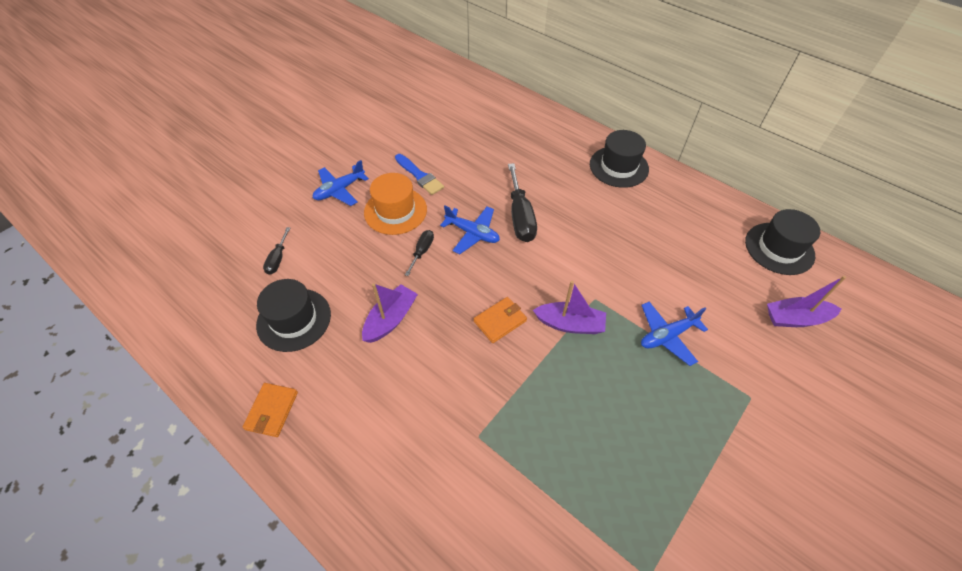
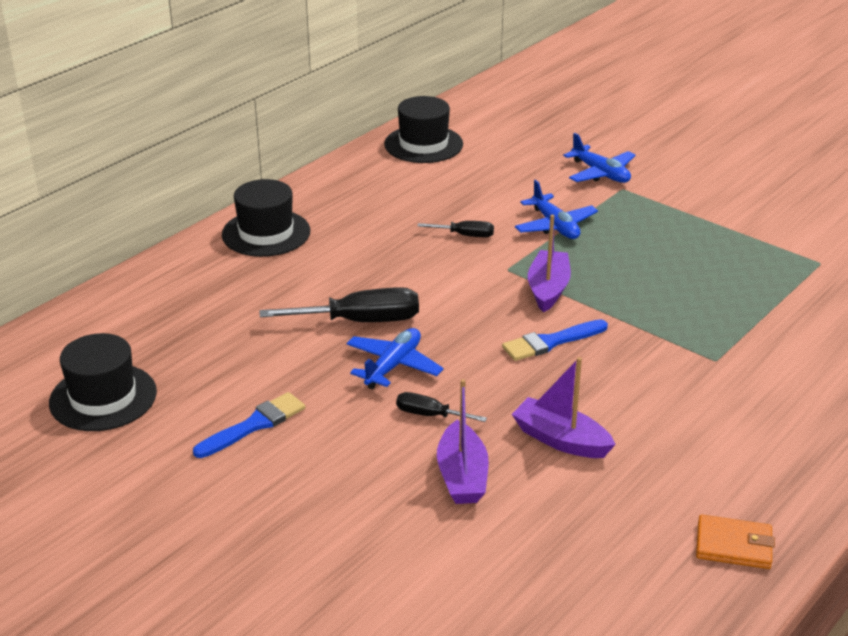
camera: 90 degrees left, 20 degrees down
(278, 259) = (449, 586): black screwdriver -> black screwdriver (465, 235)
(294, 319) = (575, 545): black hat -> black hat (103, 397)
(339, 190) = (277, 524): blue plane -> blue plane (600, 173)
(395, 211) = (338, 449): orange hat -> none
(500, 321) = (551, 342): orange wallet -> blue brush
(795, 318) = (521, 151): purple boat -> purple boat (462, 476)

